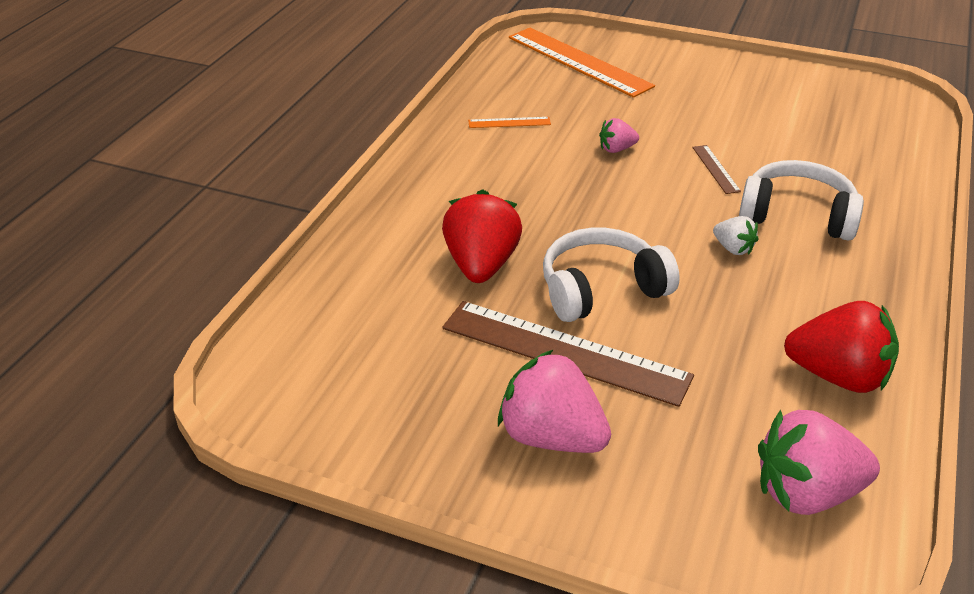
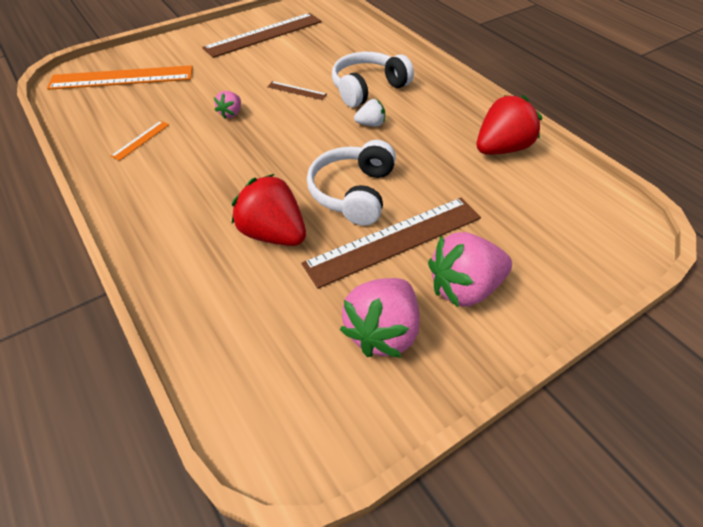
camera: 55 degrees left, 10 degrees up
(781, 96) = (264, 35): none -> brown ruler
(806, 493) = (576, 209): pink strawberry -> pink strawberry (382, 332)

